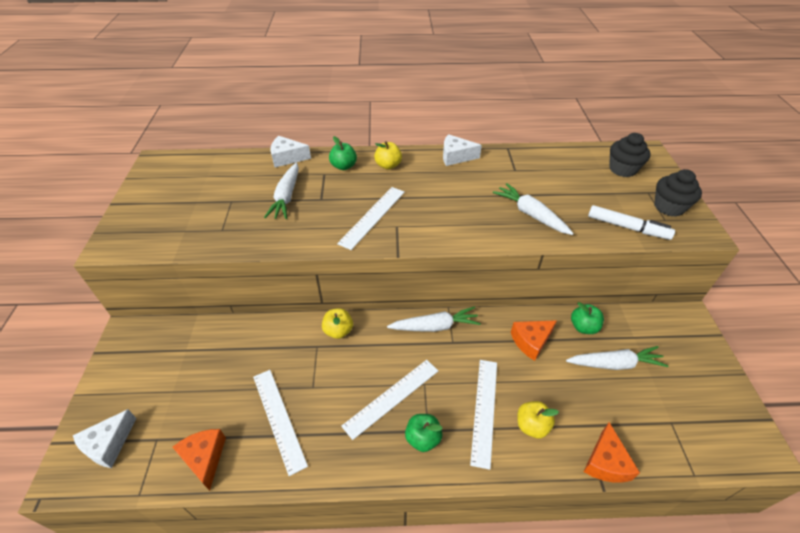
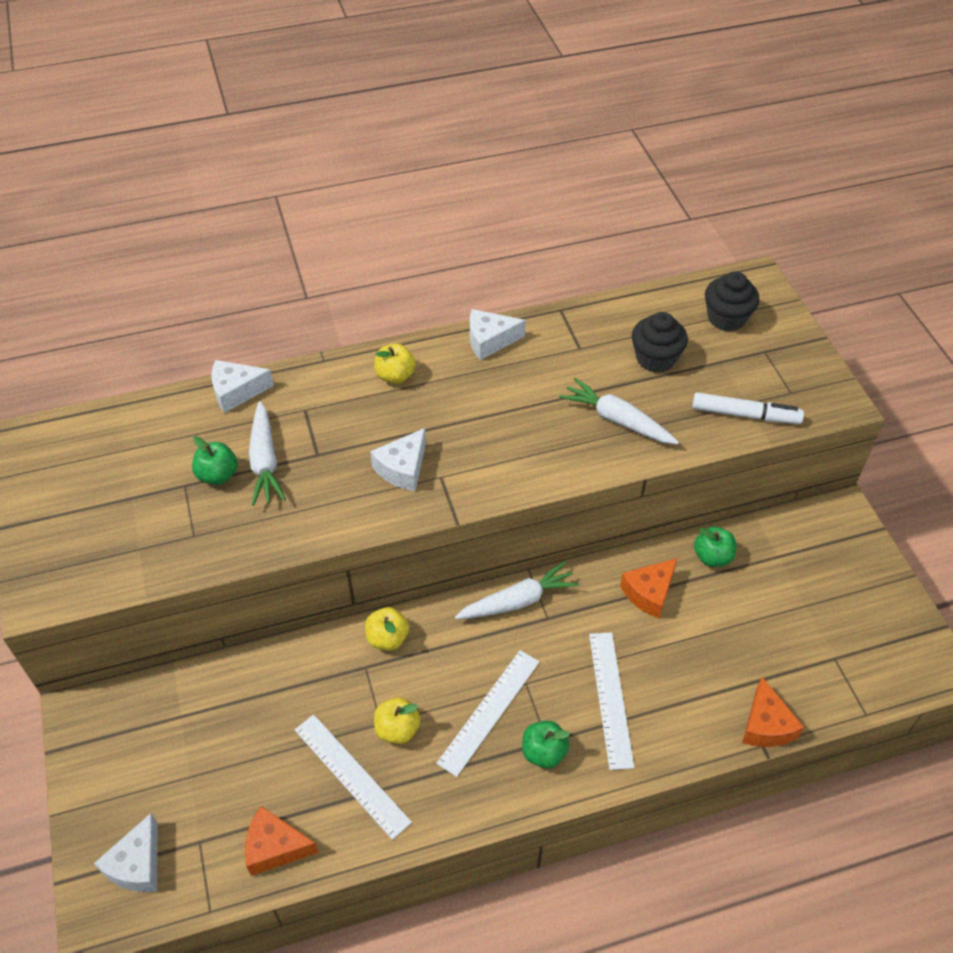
camera: 15 degrees left, 5 degrees up
(204, 458) = (275, 847): orange cheese -> orange cheese turned 45 degrees counterclockwise
(344, 166) = (329, 390): green apple -> green apple (218, 475)
(373, 217) = (402, 468): white ruler -> white cheese
(532, 426) = (672, 703): yellow apple -> yellow apple (397, 729)
(614, 364) = (759, 599): white carrot -> none
(669, 207) = (794, 371): black cupcake -> black cupcake (655, 358)

